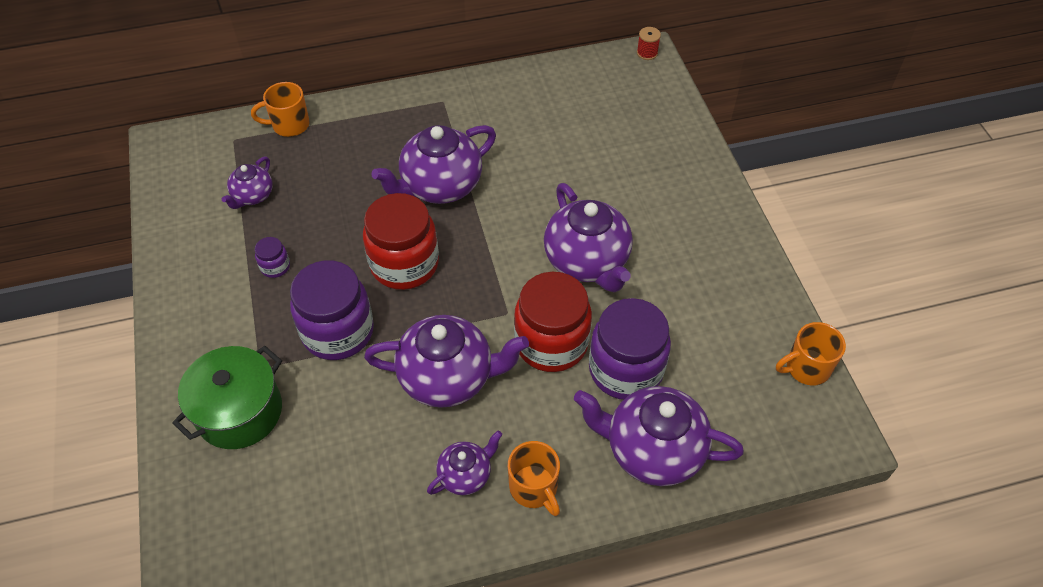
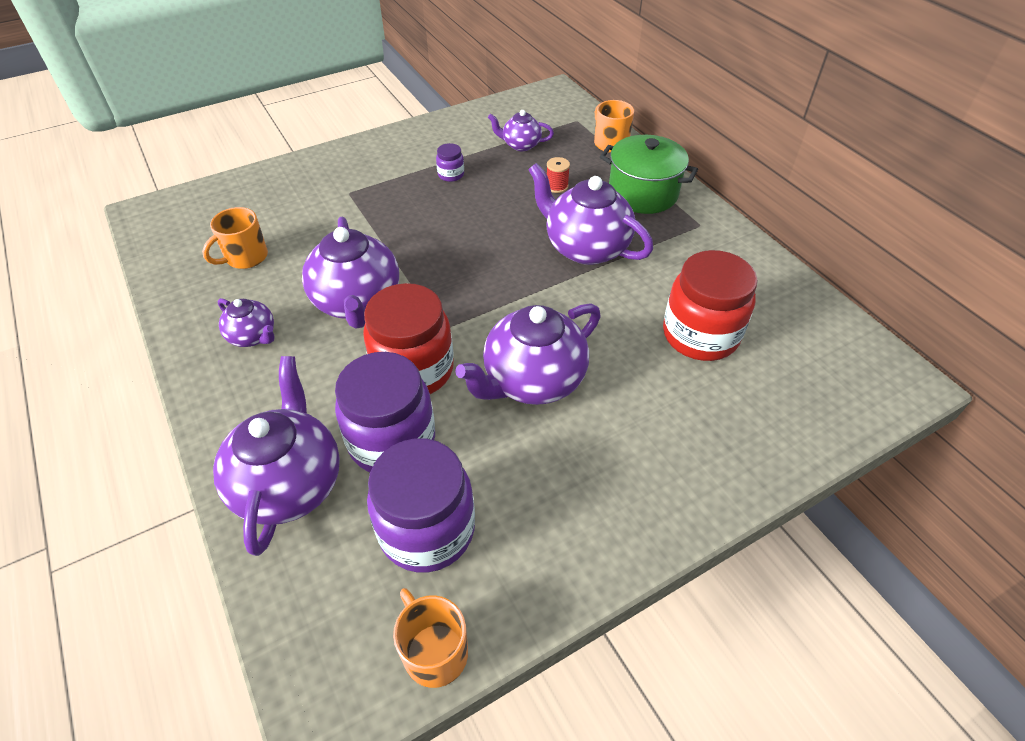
camera: 75 degrees right, 5 degrees down
(239, 412) = (305, 193): green pot -> green pot (643, 193)
(338, 332) = (393, 224): purple jar -> purple jar (427, 530)
(404, 264) = (479, 246): red jar -> red jar (700, 335)
(534, 488) = (240, 389): orange mug -> orange mug (245, 257)
(647, 53) = (910, 381): red spool -> red spool (557, 186)

